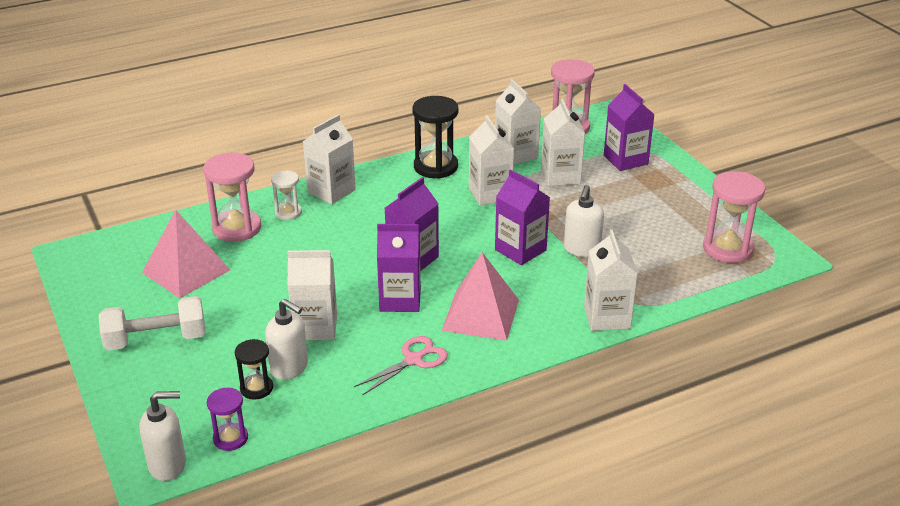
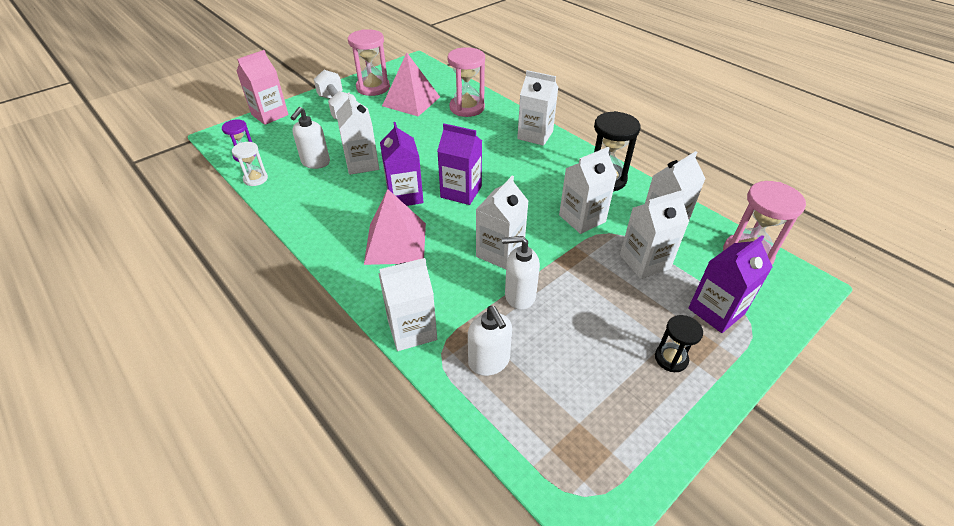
camera: 75 degrees right, 10 degrees up
(125, 412) = (270, 115): none -> pink carton
(168, 465) = (222, 140): white soap dispenser -> white soap dispenser (489, 362)
(256, 388) = (293, 154): black hourglass -> black hourglass (671, 358)
(288, 212) = (496, 123): white hourglass -> white hourglass (255, 179)
(413, 360) = (330, 216): pink scissors -> none
(520, 250) = (500, 252): purple carton -> white carton
(727, 249) = (580, 434): pink hourglass -> pink hourglass (373, 88)

